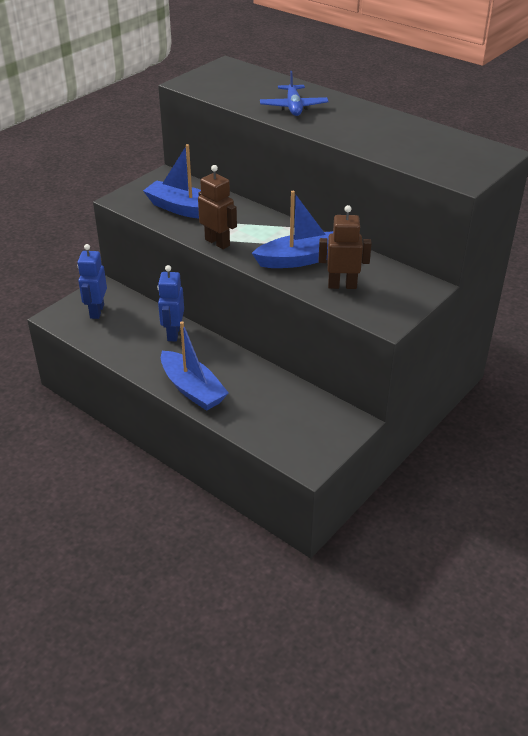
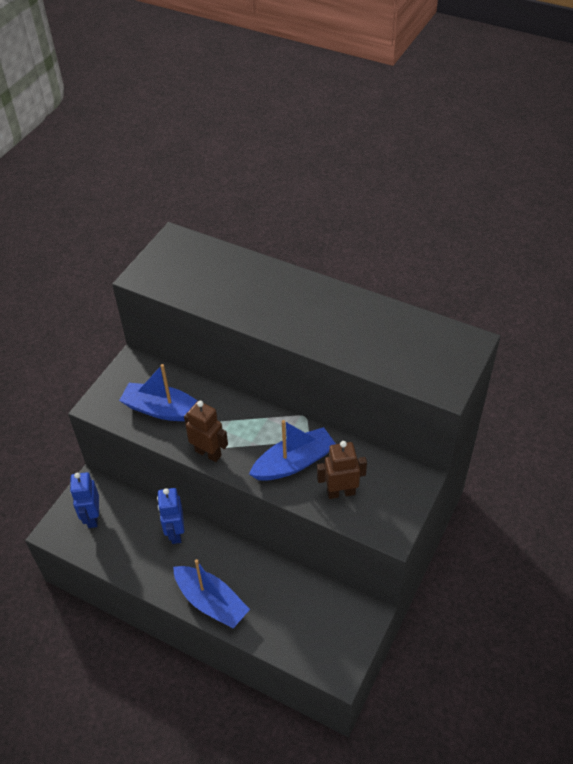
camera: 10 degrees left, 10 degrees up
(293, 107) = (259, 301): blue plane -> none

